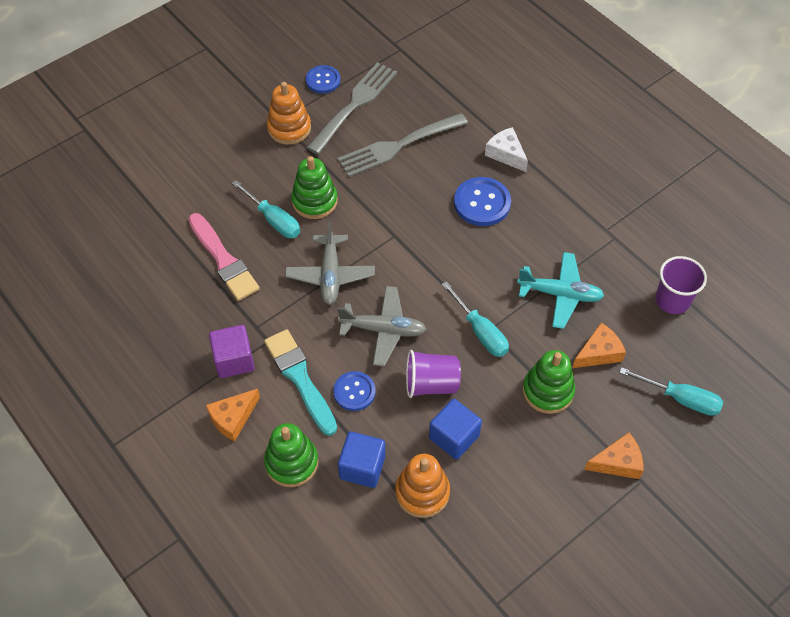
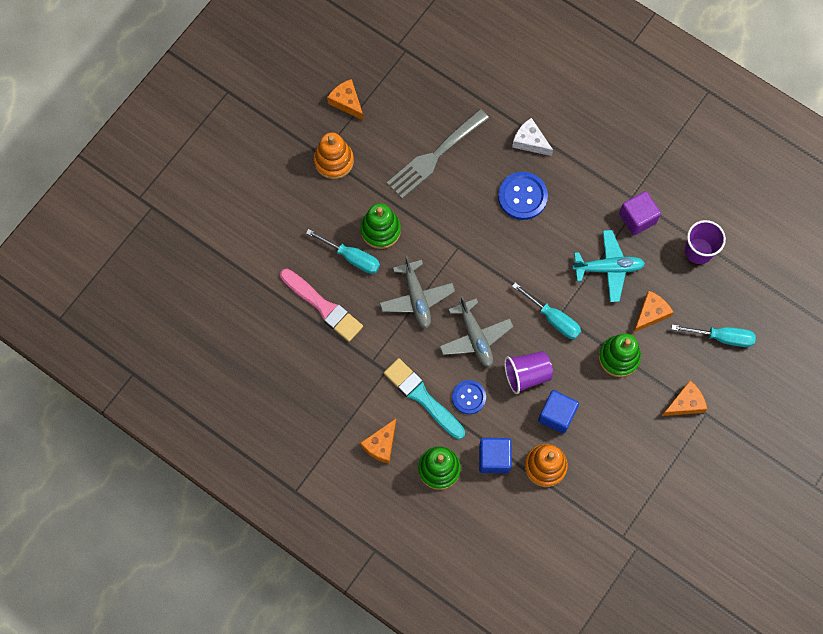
camera: 15 degrees left, 15 degrees up
(234, 360) = (364, 395): purple cube -> purple cube (637, 218)
(323, 80) = (347, 102): blue button -> orange cheese
(355, 104) = (383, 121): grey fork -> none
(383, 330) = (475, 337): grey plane -> grey plane turned 75 degrees clockwise

